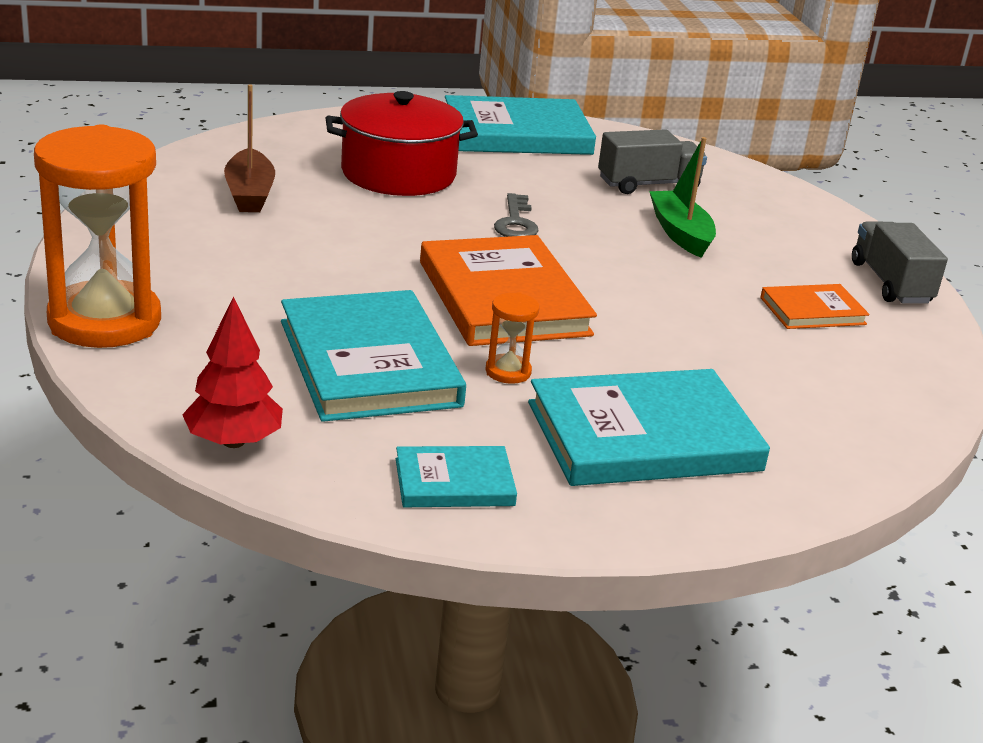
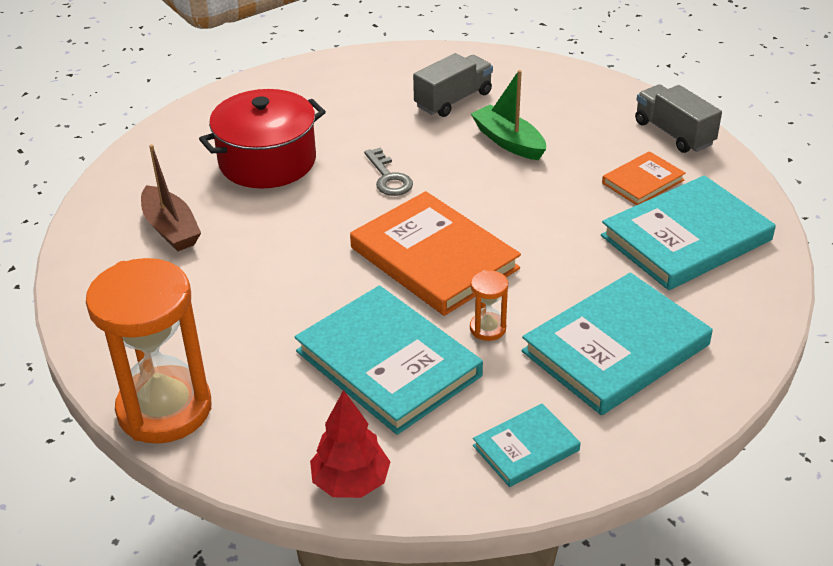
camera: 20 degrees left, 10 degrees up
(517, 134) = (323, 83): turquoise book -> turquoise book (686, 238)

